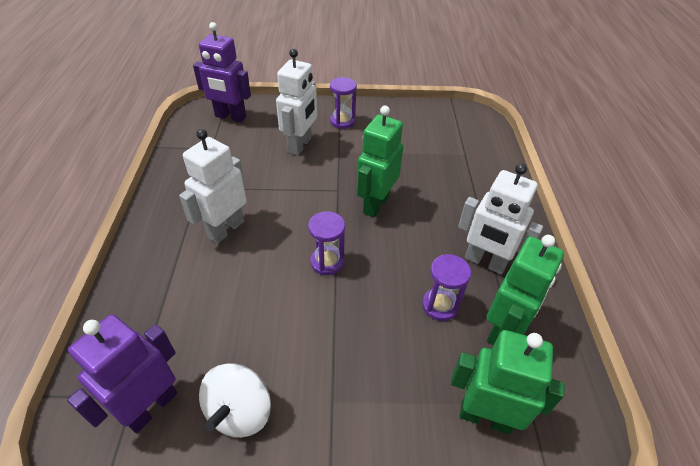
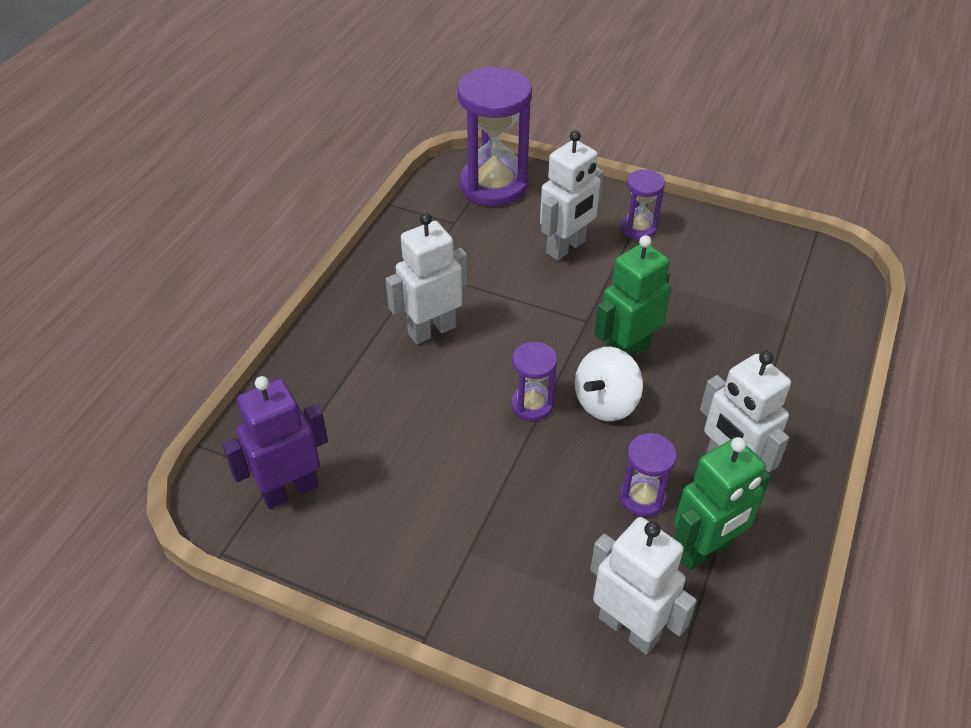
camera: 25 degrees right, 0 degrees up
(230, 117) = (493, 185): purple robot -> purple hourglass
(239, 412) = (372, 526): white spinning top -> white spinning top (606, 403)
(485, 416) = (629, 628): green robot -> white robot

